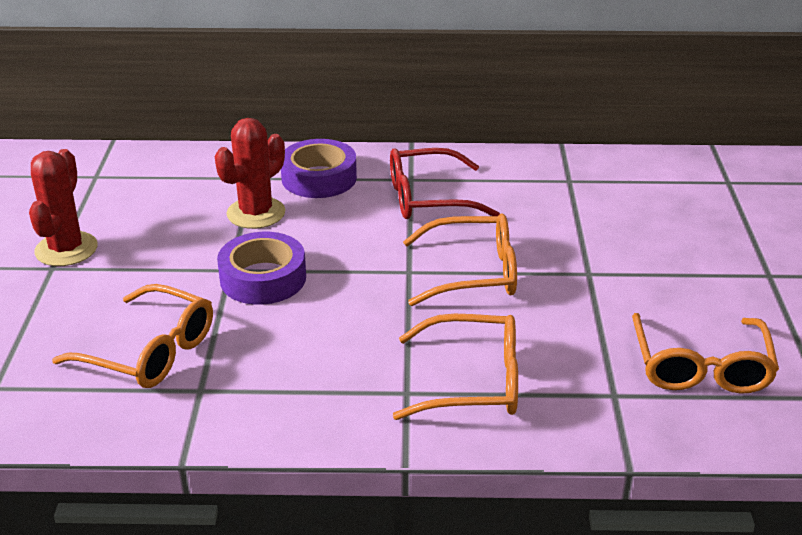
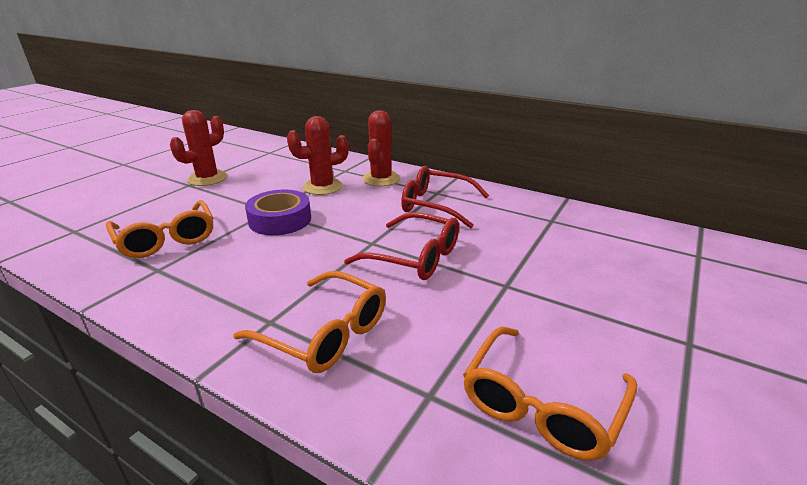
camera: 30 degrees right, 5 degrees down
(319, 178) = (381, 179): purple tape -> red cactus
(473, 273) = (414, 257): orange glasses -> red glasses

